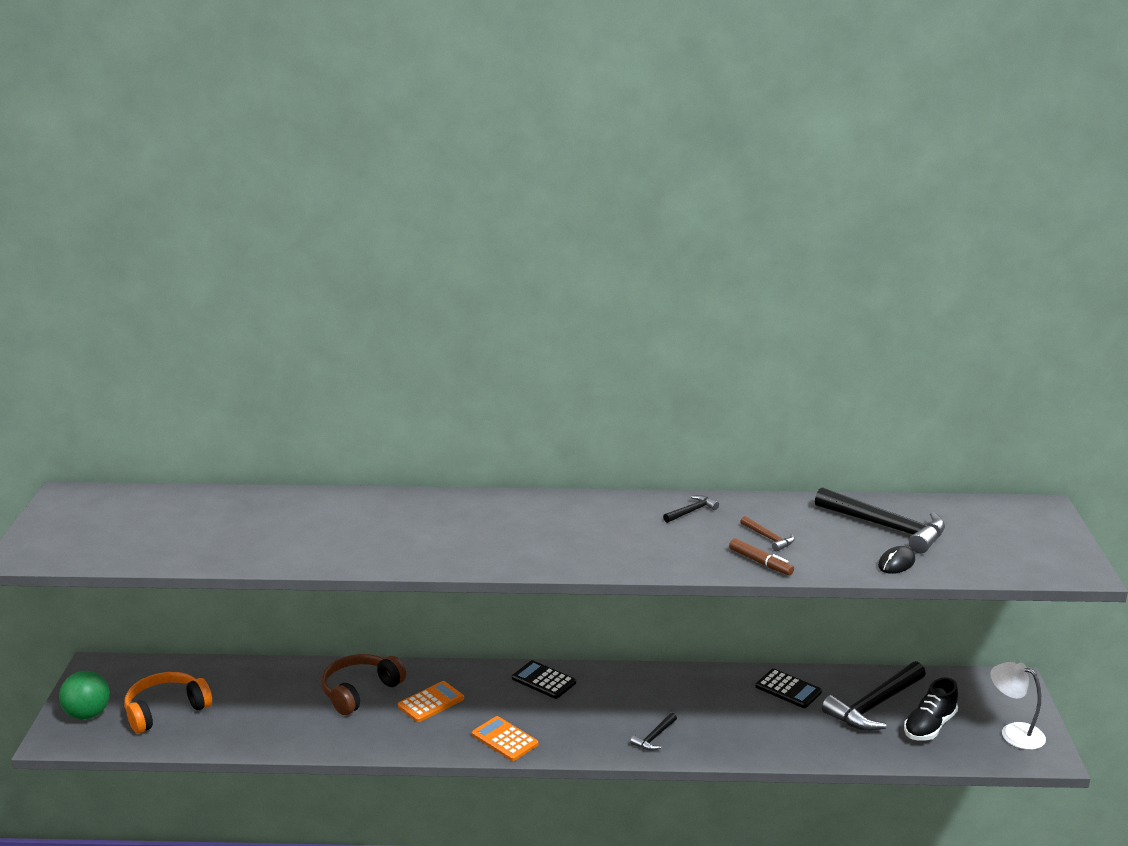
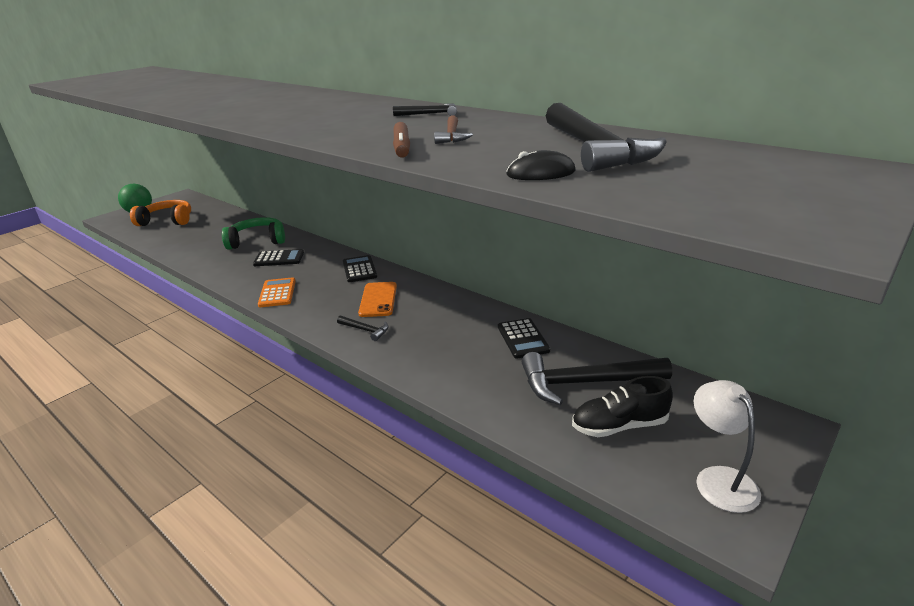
camera: 40 degrees right, 5 degrees up
(360, 691) = (257, 241): brown headphones -> green headphones
(431, 702) = (279, 259): orange calculator -> black calculator
(616, 704) = (378, 299): none -> orange phone
(654, 737) = (365, 330): black hammer -> black hammer turned 135 degrees counterclockwise

